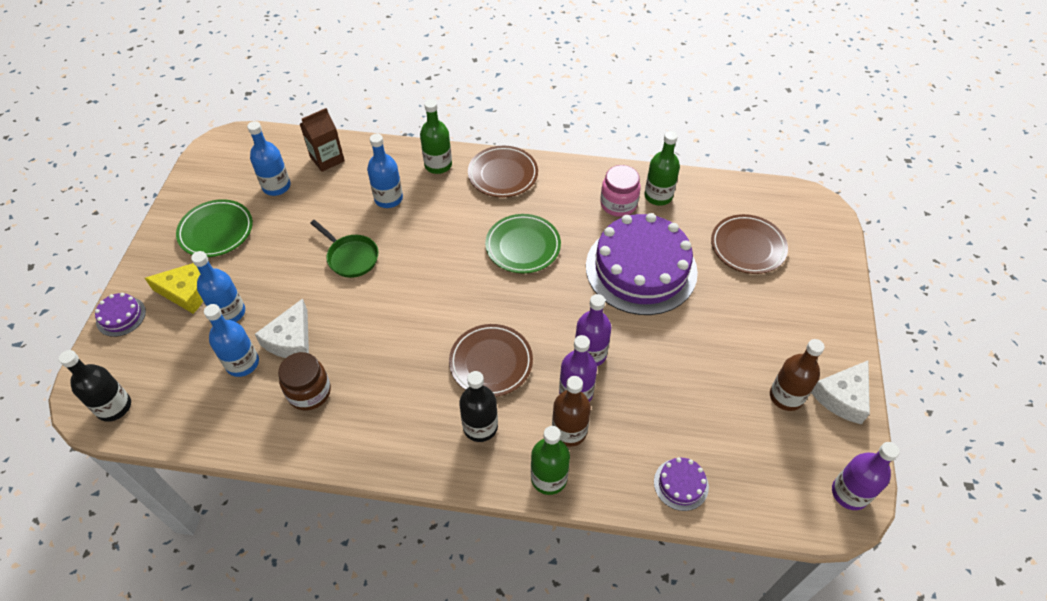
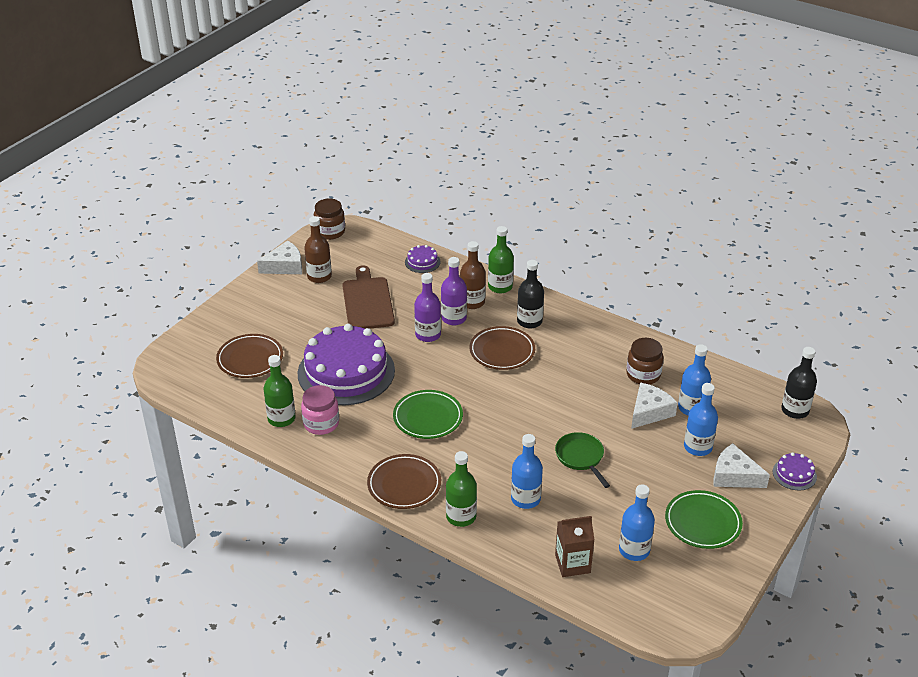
camera: 155 degrees left, 15 degrees down
(187, 292) = (734, 476): yellow cheese -> white cheese
(696, 378) = (367, 301): none -> brown cutting board
(849, 493) = (330, 232): purple bottle -> brown jar

